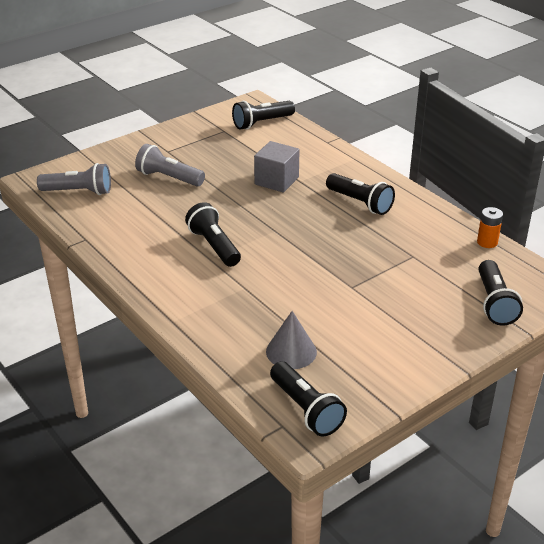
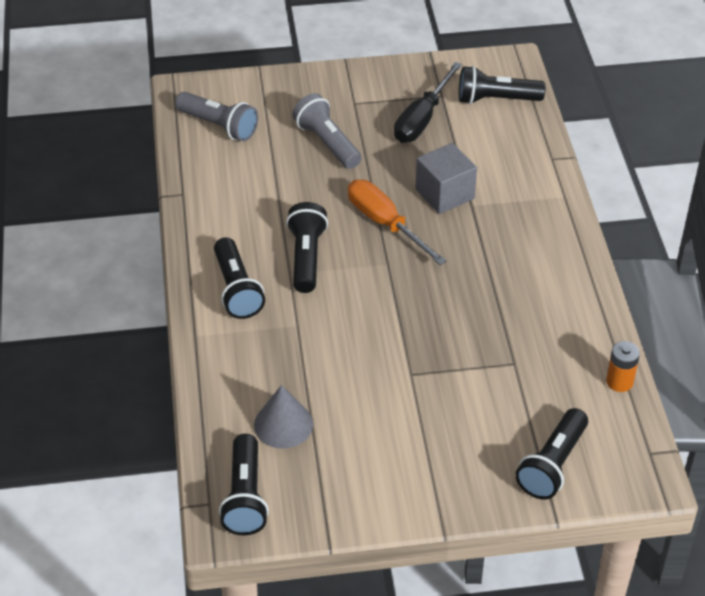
camera: 30 degrees right, 10 degrees up
(223, 146) = (422, 119): none -> black screwdriver
(252, 209) = (385, 224): none -> orange screwdriver
(360, 203) = (516, 264): black flashlight -> black flashlight (237, 289)

